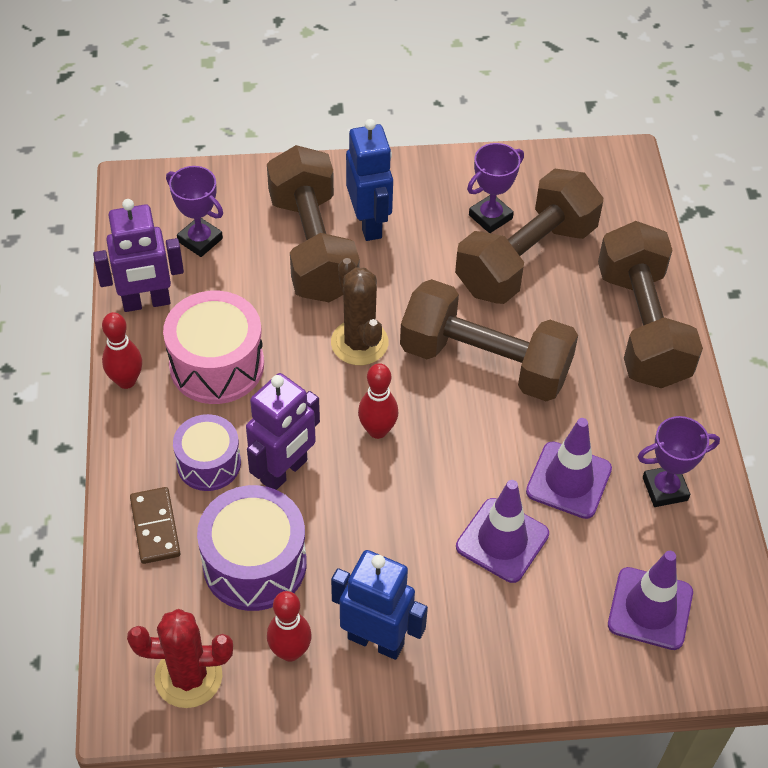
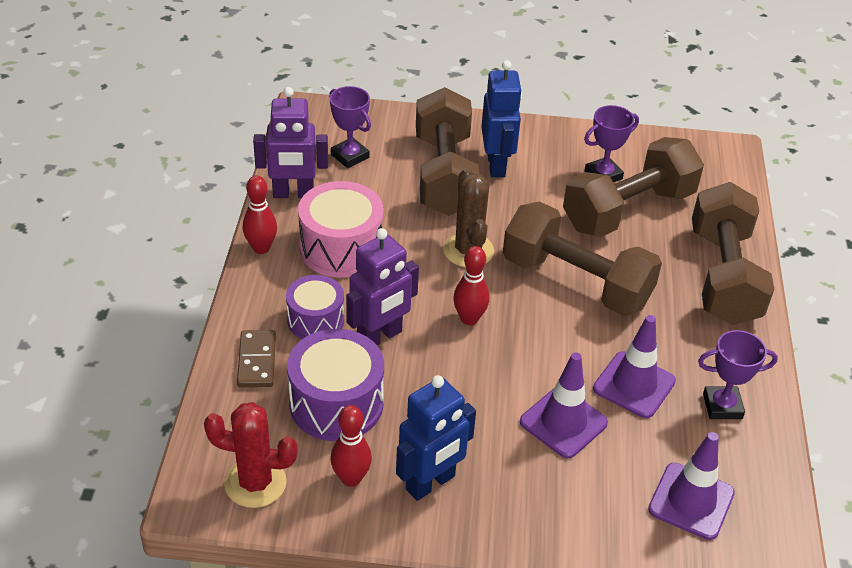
camera: 10 degrees right, 10 degrees down
(376, 640) = (430, 483): blue robot -> blue robot turned 105 degrees clockwise

